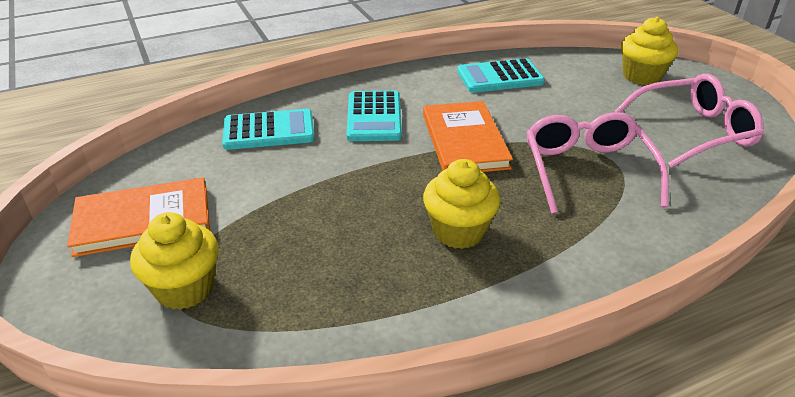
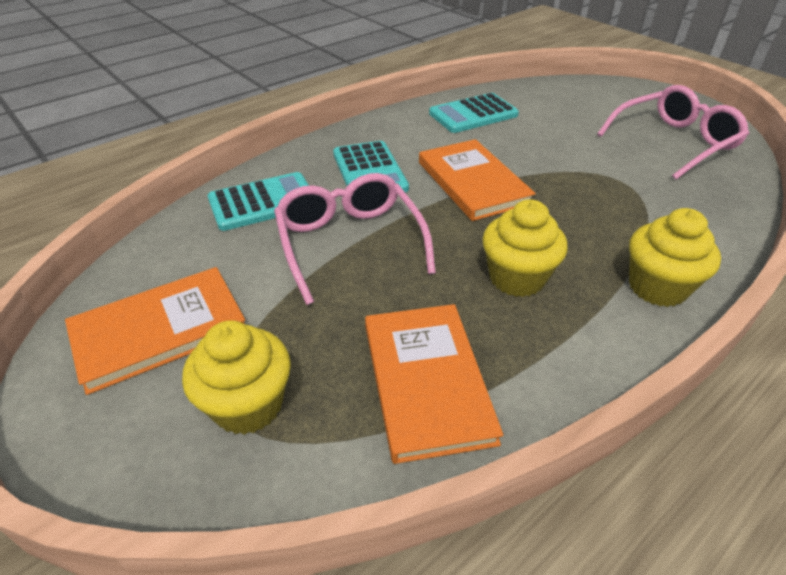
camera: 15 degrees left, 5 degrees up
(333, 300) = (426, 381): none -> orange book
(587, 170) = (603, 194): pink glasses -> pink glasses (350, 243)
(641, 76) = (600, 97): yellow cupcake -> yellow cupcake (657, 287)

